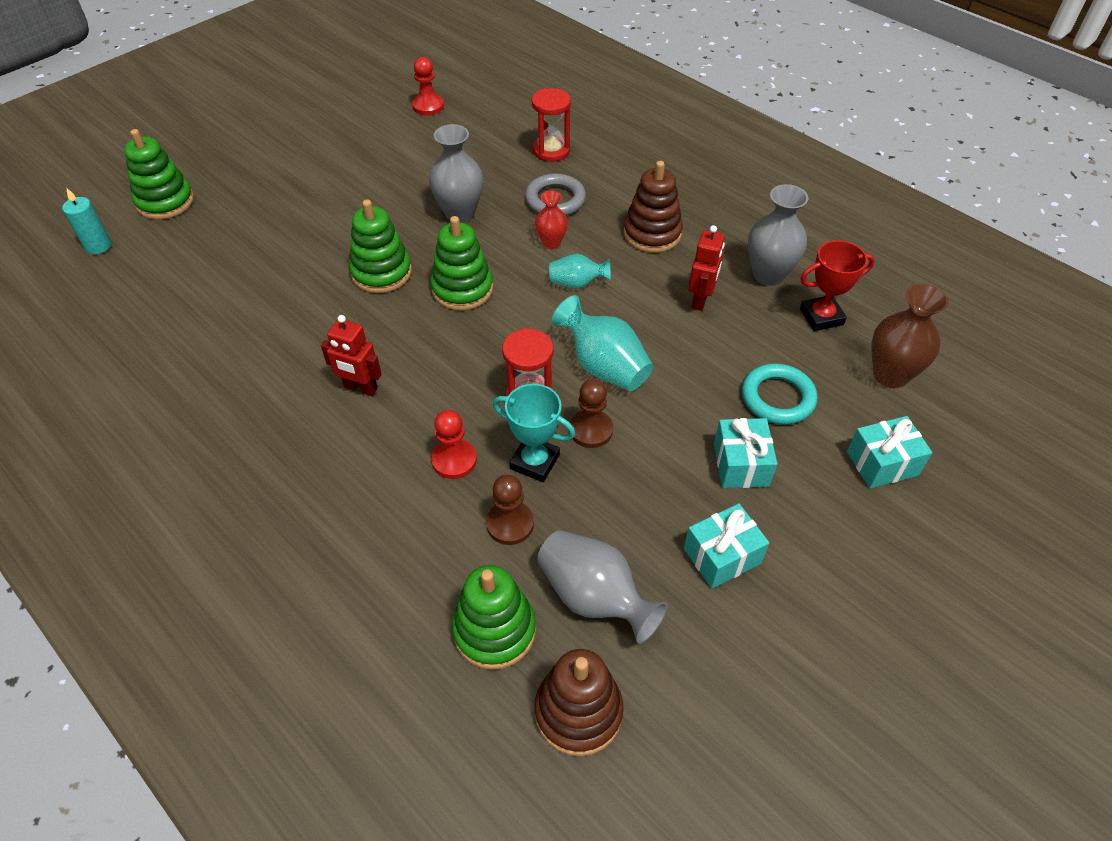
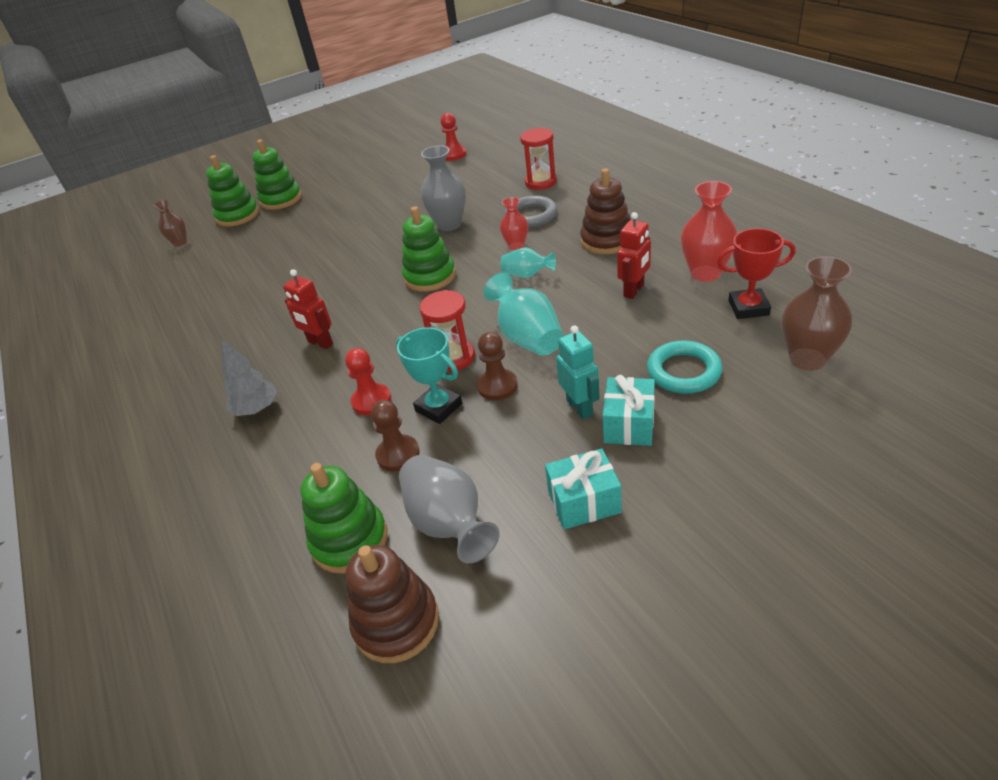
camera: 20 degrees right, 10 degrees down
(98, 246) = (180, 242): turquoise candle -> brown vase
(318, 483) = (257, 409): none -> grey tree
(381, 272) = (371, 263): green stacking toy -> green stacking toy (281, 199)
(686, 449) = (580, 407): none -> turquoise robot
(768, 275) = (705, 273): grey vase -> red vase
(882, 463) = (777, 435): turquoise gift -> none

